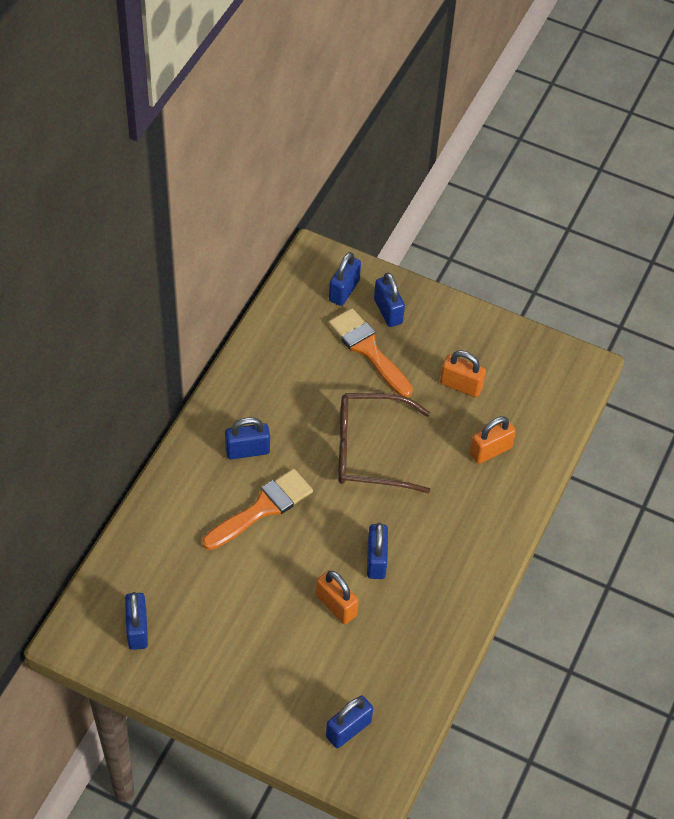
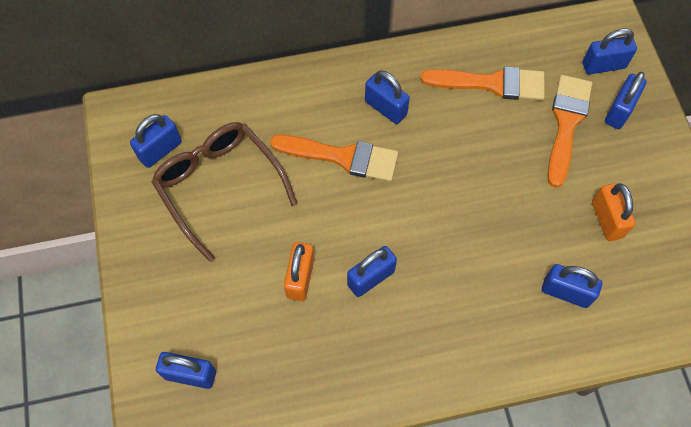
camera: 55 degrees right, 10 degrees up
(292, 369) = (491, 83): none -> orange brush
(369, 450) = (471, 195): brown glasses -> brown glasses (219, 185)
(490, 451) = (565, 292): orange padlock -> blue padlock

